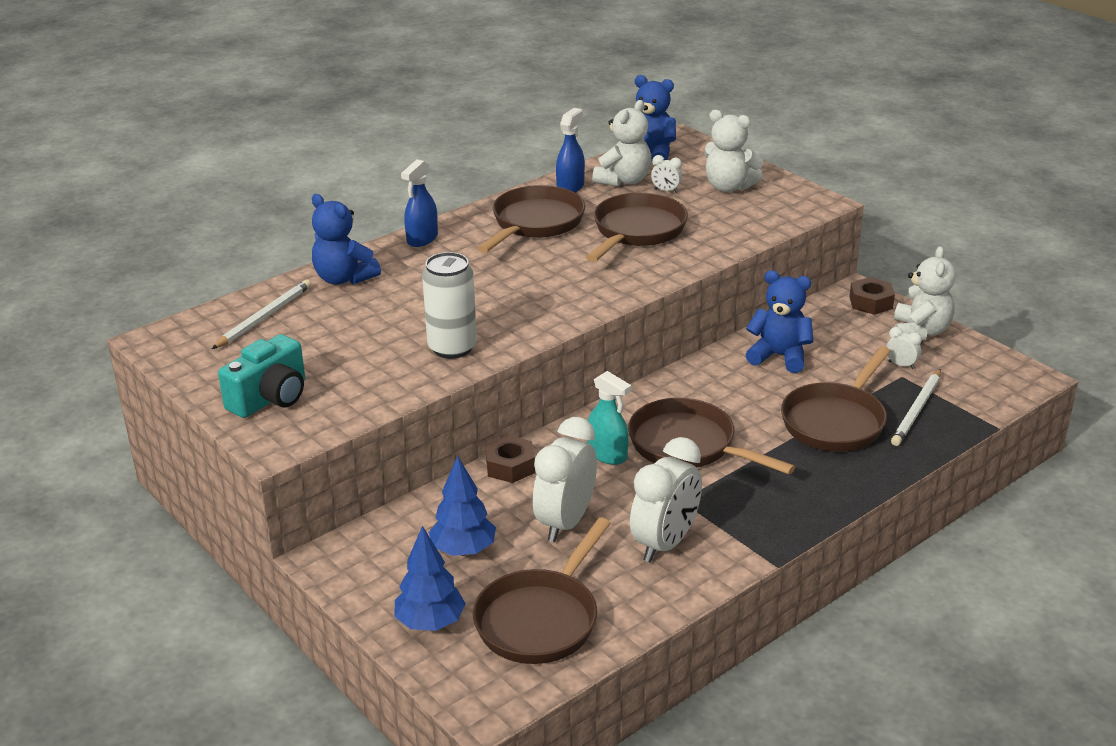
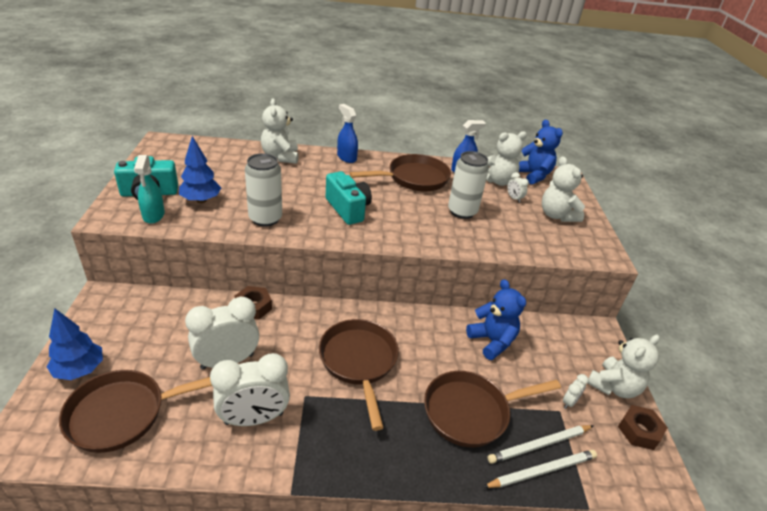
camera: 35 degrees right, 5 degrees up
(264, 317) = (217, 155): white pencil -> white pencil (542, 470)
(344, 278) = (280, 157): blue teddy bear -> white teddy bear
(422, 239) = (346, 157): blue spray bottle -> blue spray bottle turned 75 degrees clockwise
(463, 550) = (160, 339): blue tree -> blue tree (201, 200)
(520, 291) = (348, 209): none -> turquoise camera
(607, 455) = (309, 335): turquoise spray bottle -> turquoise spray bottle (153, 215)
(636, 231) = (462, 211): brown pan -> white can
(871, 302) = (601, 343): brown nut -> brown nut (639, 431)
(901, 365) = (569, 402): white clock -> white clock turned 60 degrees clockwise

